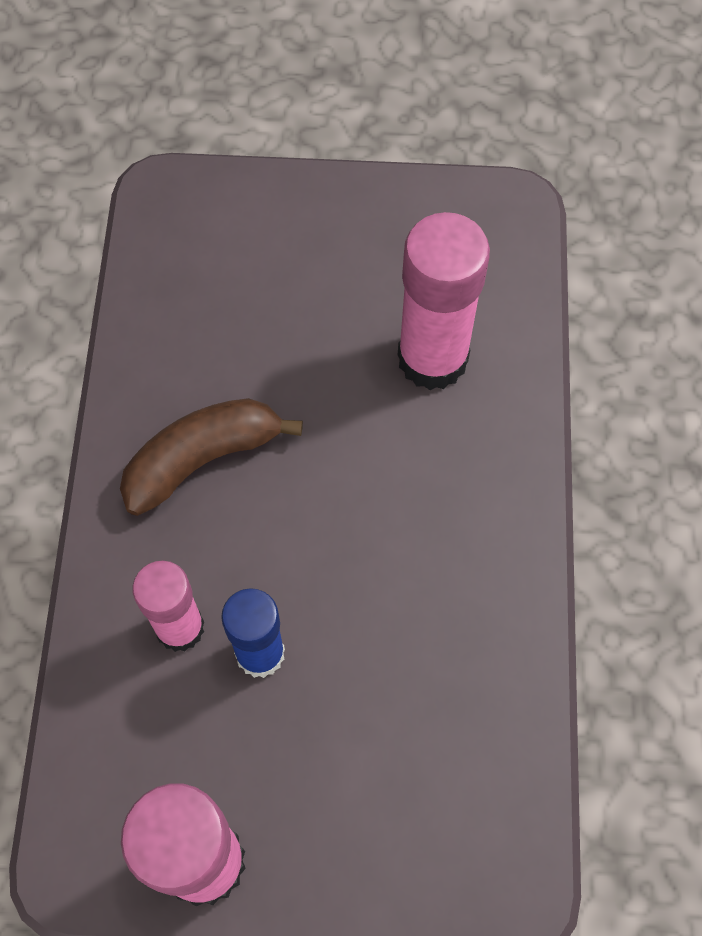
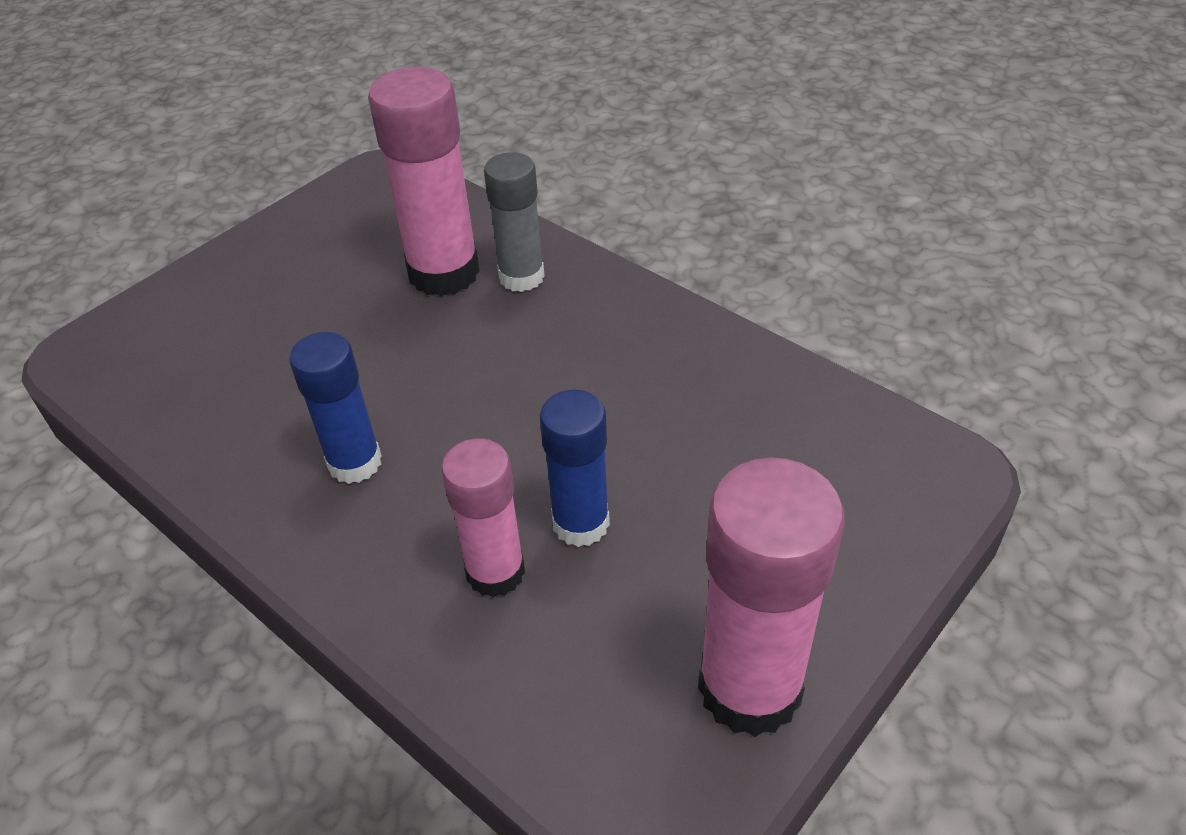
camera: 50 degrees left, 20 degrees down
(202, 459) = (355, 463): brown banana -> blue glue stick
(474, 420) = (521, 277): none -> grey glue stick

